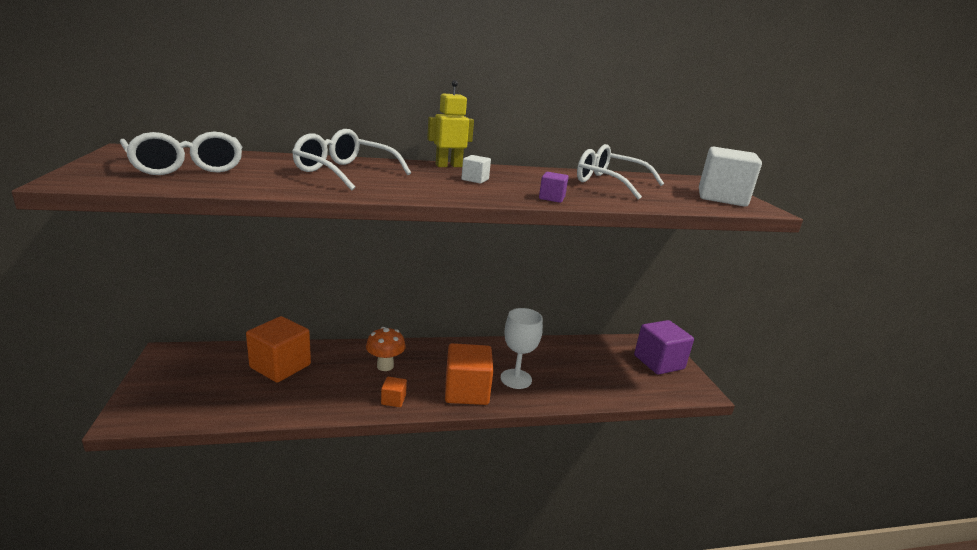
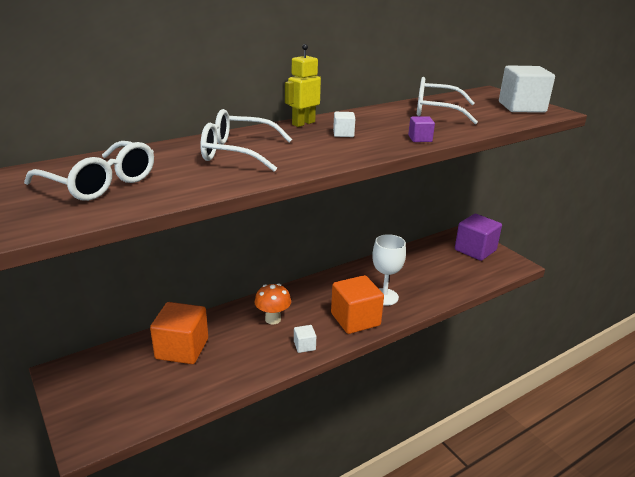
camera: 20 degrees left, 5 degrees up
(393, 400) = (304, 346): orange cube -> white cube

